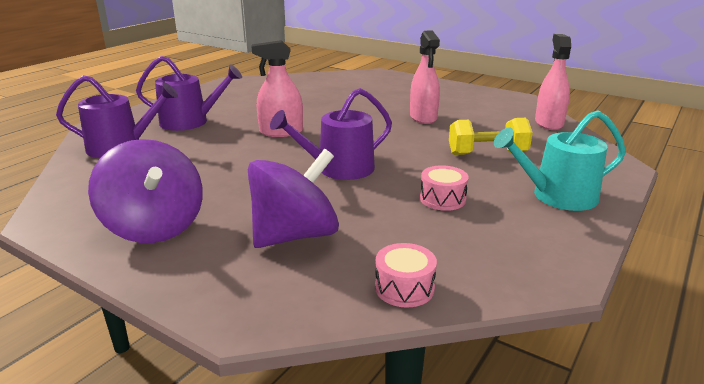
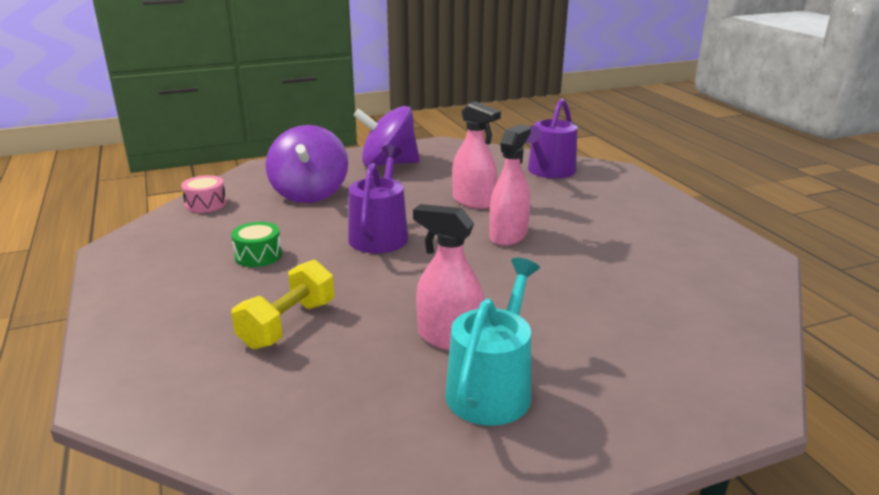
camera: 125 degrees right, 0 degrees up
(190, 122) = (591, 203): purple watering can -> none
(442, 199) = (258, 255): pink drum -> green drum
(548, 123) = (279, 446): pink spray bottle -> pink spray bottle (473, 201)
(557, 196) = (160, 309): turquoise watering can -> turquoise watering can (492, 388)

